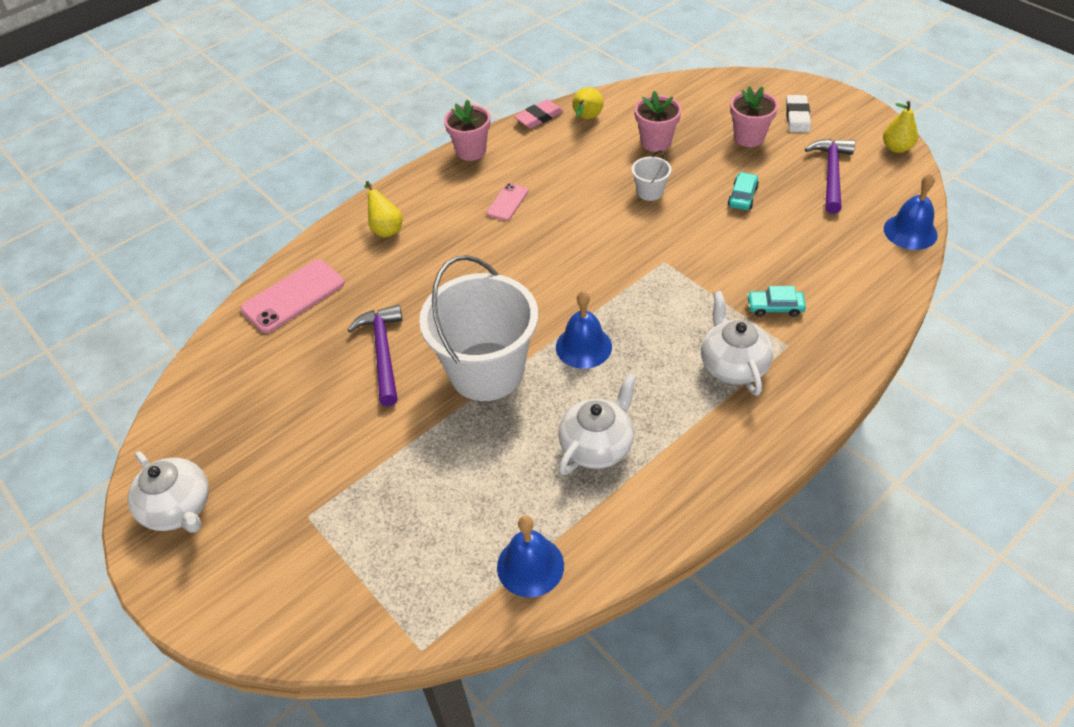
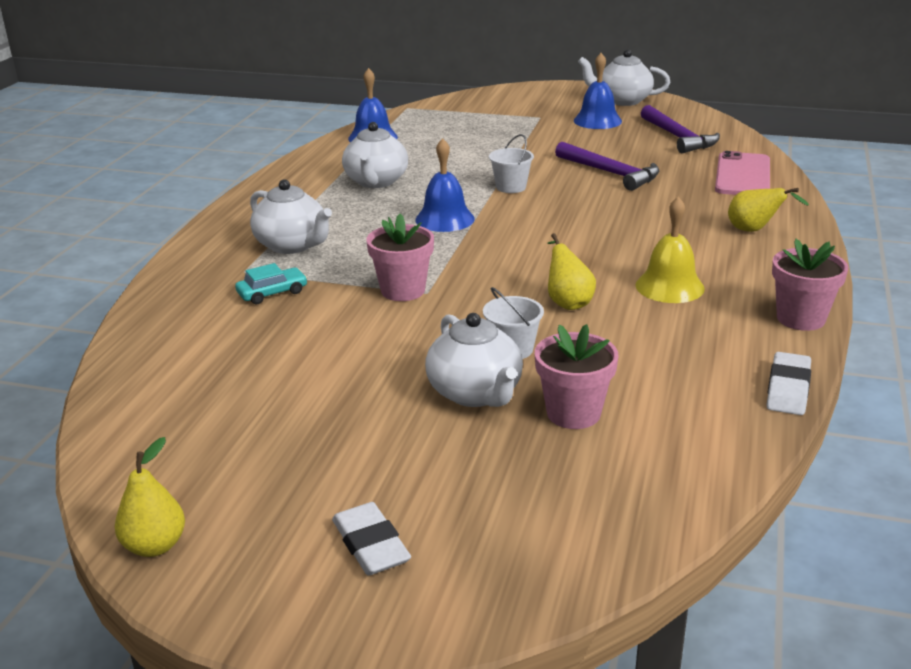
camera: 145 degrees right, 20 degrees down
(486, 371) = (511, 187): white bucket -> white bucket, size x0.41
(507, 202) = (669, 286): pink phone -> yellow bell
(539, 117) = (788, 389): pink eraser -> white eraser
(586, 118) = (718, 411): yellow pear -> yellow pear (567, 302)
(695, 171) = (475, 393): none -> white teapot
(742, 196) = (382, 384): turquoise car -> none
(749, 137) = (433, 472): pink flower pot -> pink flower pot (403, 290)
(831, 174) = (262, 458): purple hammer -> purple hammer (678, 137)
(910, 231) = (116, 416): blue bell -> blue bell (597, 121)

